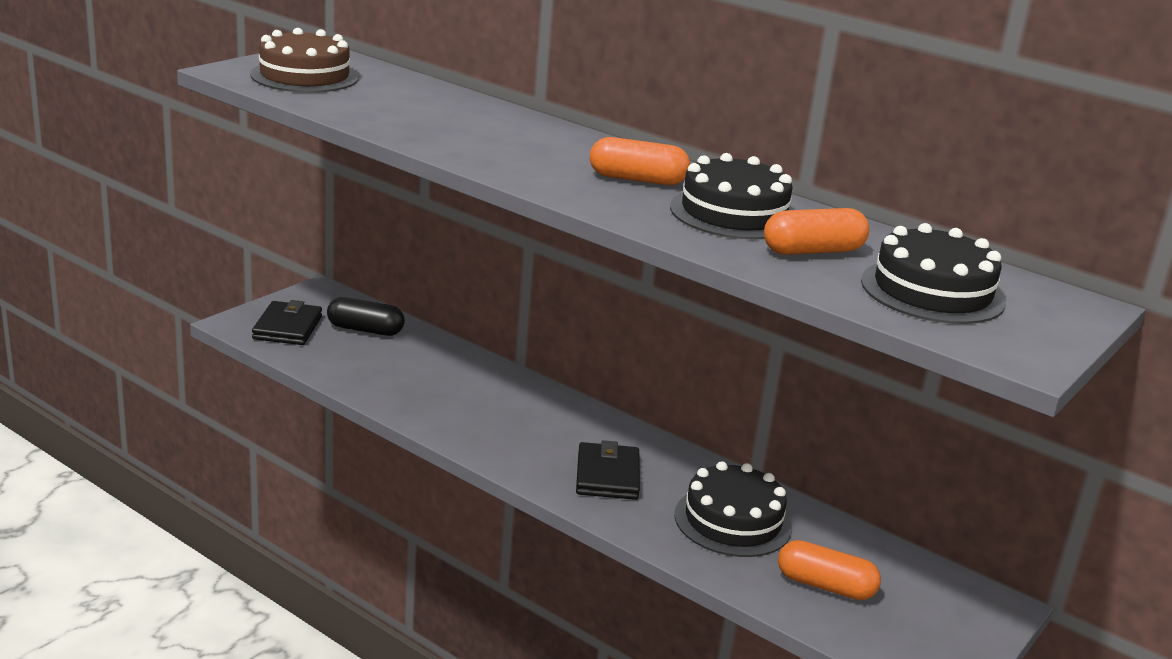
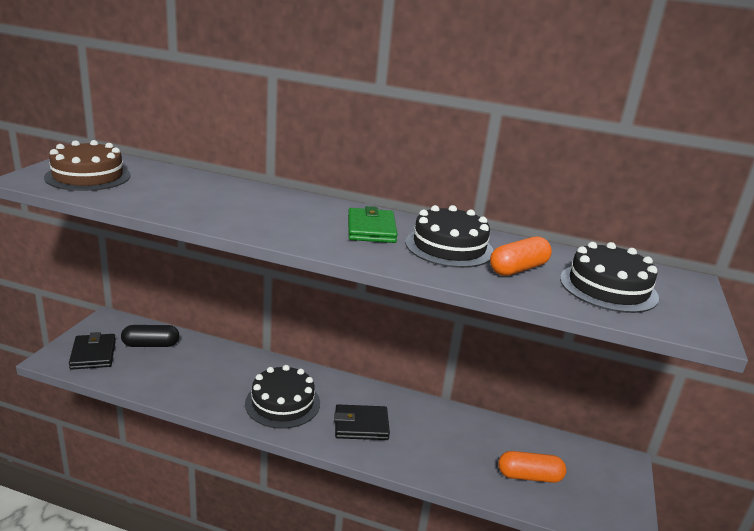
camera: 20 degrees left, 0 degrees up
(607, 476) = (361, 425): black wallet -> black wallet turned 75 degrees counterclockwise
(637, 179) = (371, 229): orange capsule -> green wallet
(733, 521) = (452, 440): black cake -> black cake (282, 403)

